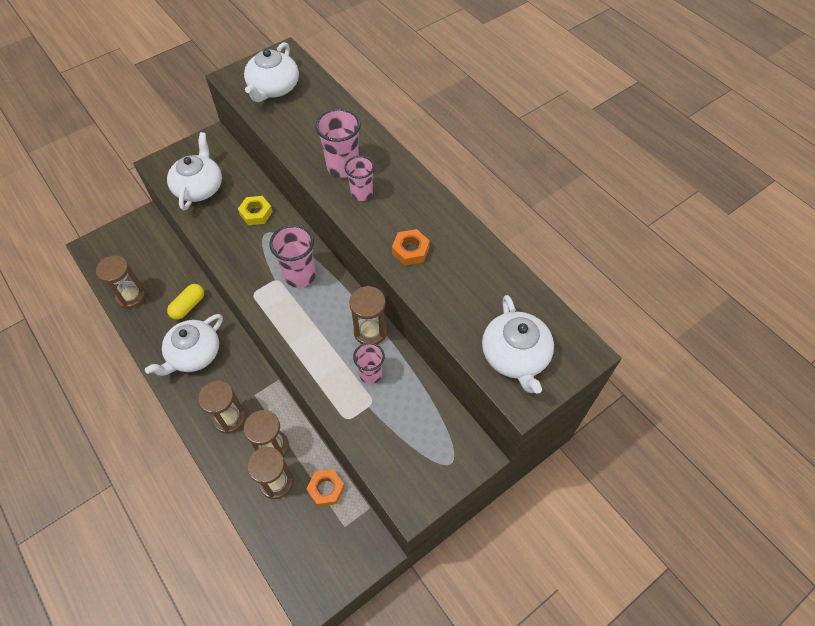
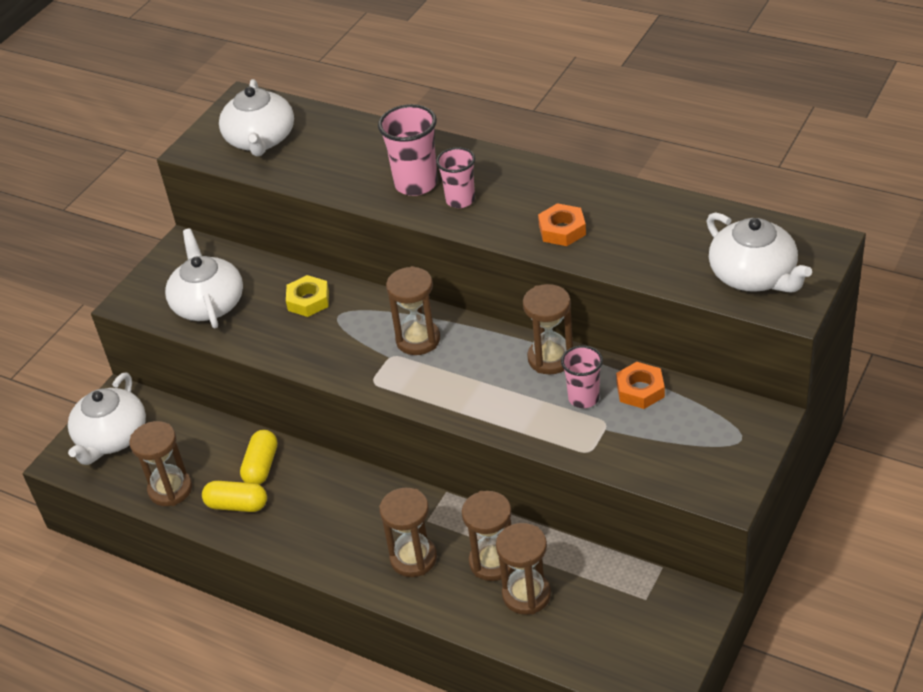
camera: 20 degrees left, 15 degrees down
(158, 326) = (237, 505): none -> yellow capsule
(194, 354) = (310, 513): white teapot -> white teapot (111, 437)
(300, 275) = (418, 340): pink cup -> brown hourglass
(326, 489) = (594, 573): orange nut -> orange nut (640, 390)

